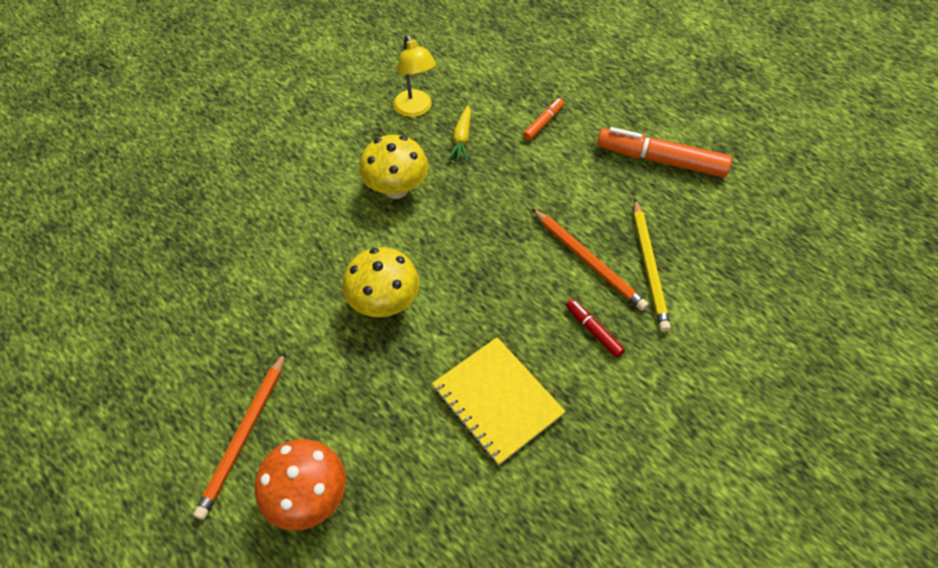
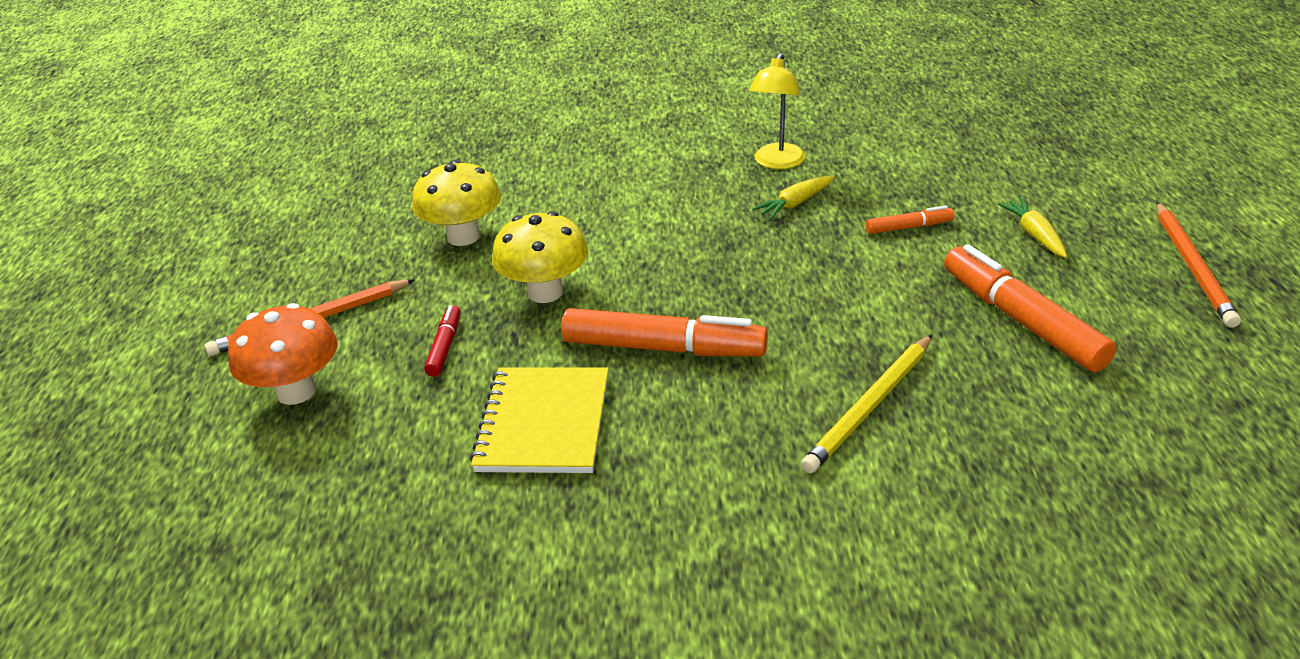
camera: 45 degrees right, 20 degrees down
(396, 189) = (674, 214): yellow mushroom -> yellow mushroom (463, 236)
(504, 299) = (663, 348): none -> orange marker
(588, 261) = (800, 364): orange pencil -> orange pencil (1193, 266)
(593, 331) = (723, 425): red marker -> red marker (445, 347)
(610, 93) = (1034, 235): none -> yellow carrot

